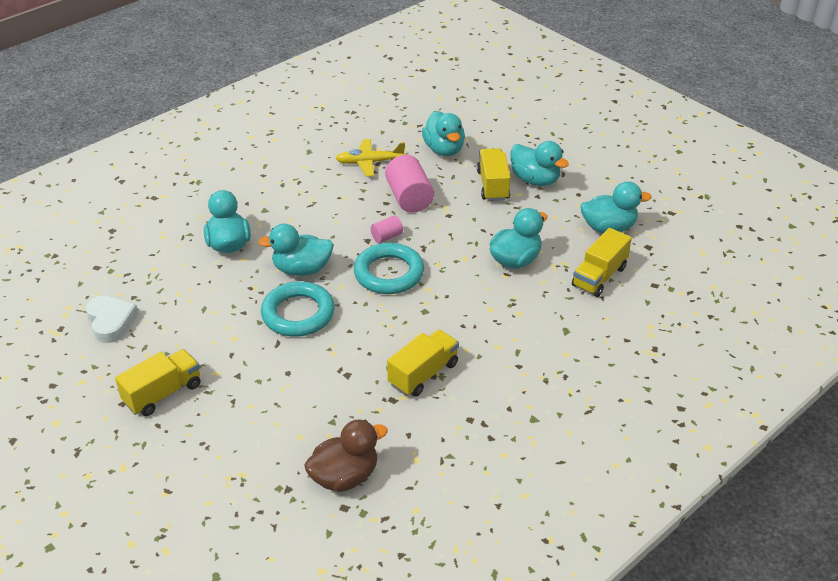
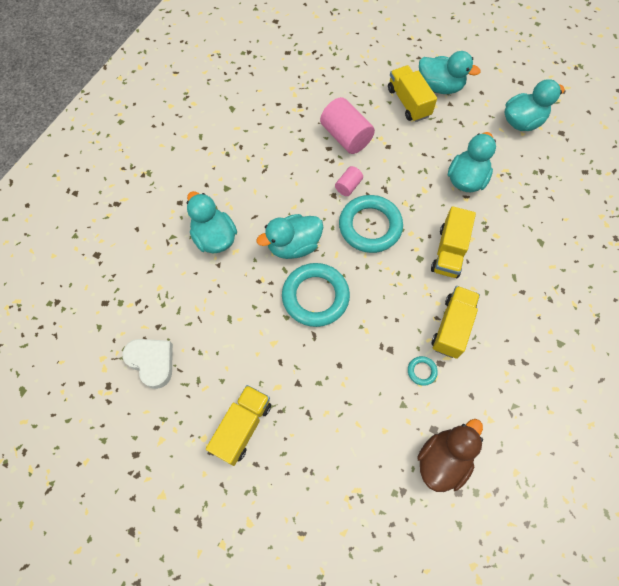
camera: 20 degrees left, 25 degrees up
(368, 400) = (421, 371): none -> turquoise ring
(370, 162) = (292, 106): yellow plane -> none
(444, 150) = (348, 74): turquoise duck -> none
(599, 276) = (539, 176): yellow truck -> yellow truck (449, 251)

